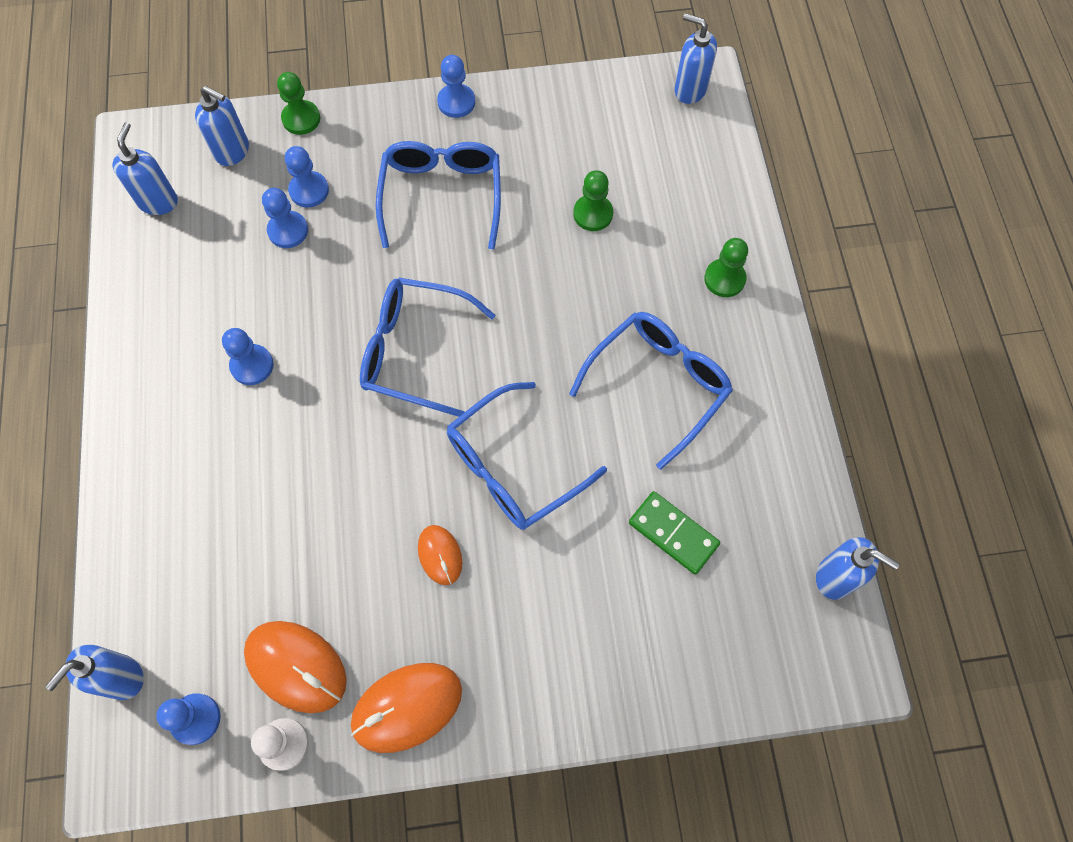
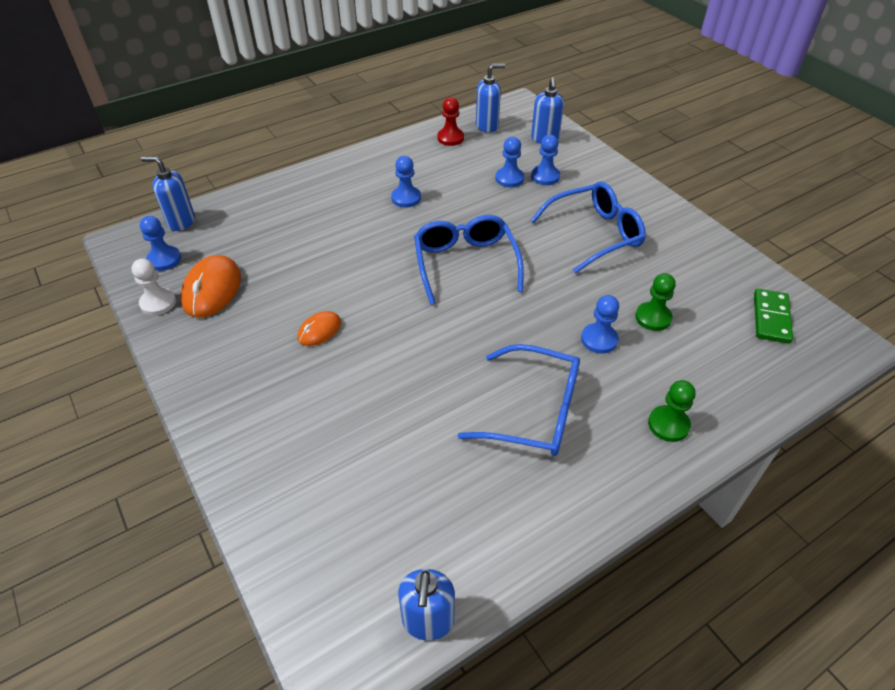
camera: 65 degrees right, 20 degrees down
(155, 257) = (450, 138): none -> red pawn
(301, 119) = (593, 155): green pawn -> none
(407, 707) = (200, 353): orange mouse -> none
(456, 102) = (675, 214): blue pawn -> blue pawn (599, 339)
(512, 467) = (408, 346): blue glasses -> none
(673, 534) = (406, 468): green domino -> green domino (771, 318)
(690, 90) = (827, 338): blue soap dispenser -> none

